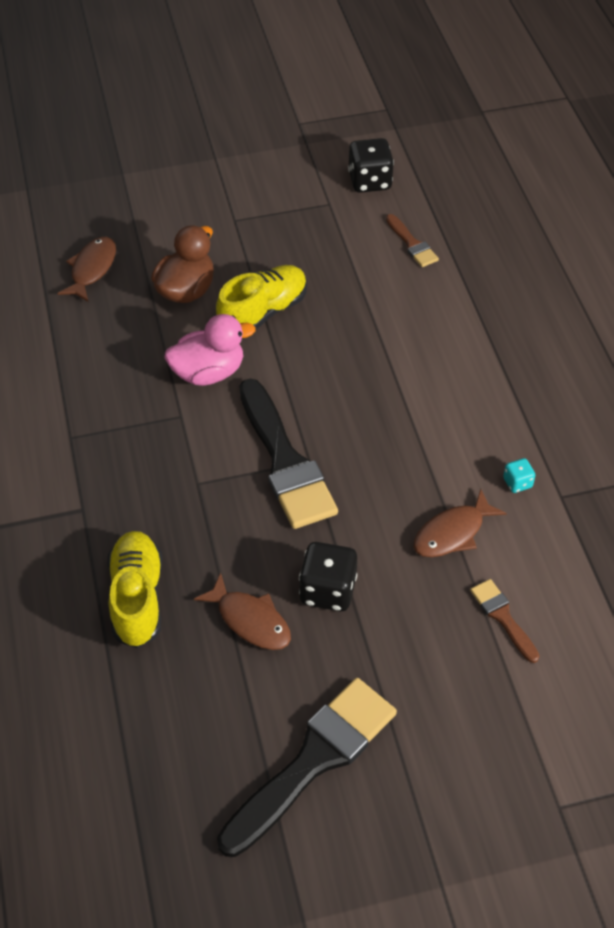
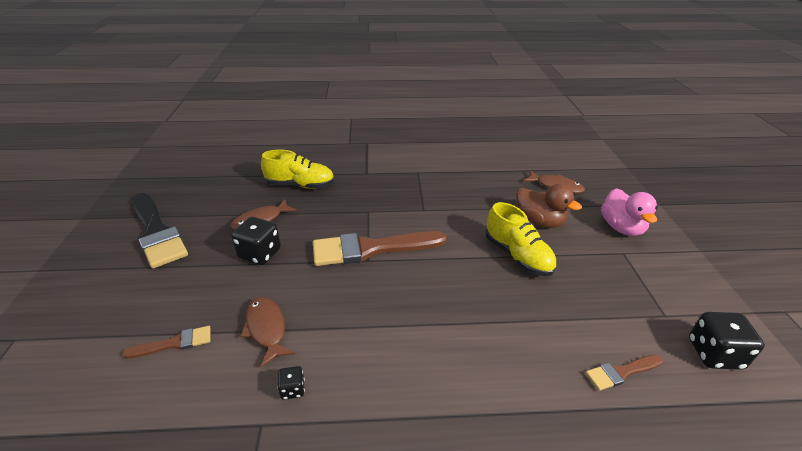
camera: 100 degrees right, 15 degrees down
(209, 372) = (459, 224): pink duck -> pink duck (621, 228)
(285, 462) = (371, 249): black brush -> brown brush
(517, 483) = (292, 389): turquoise dice -> black dice

